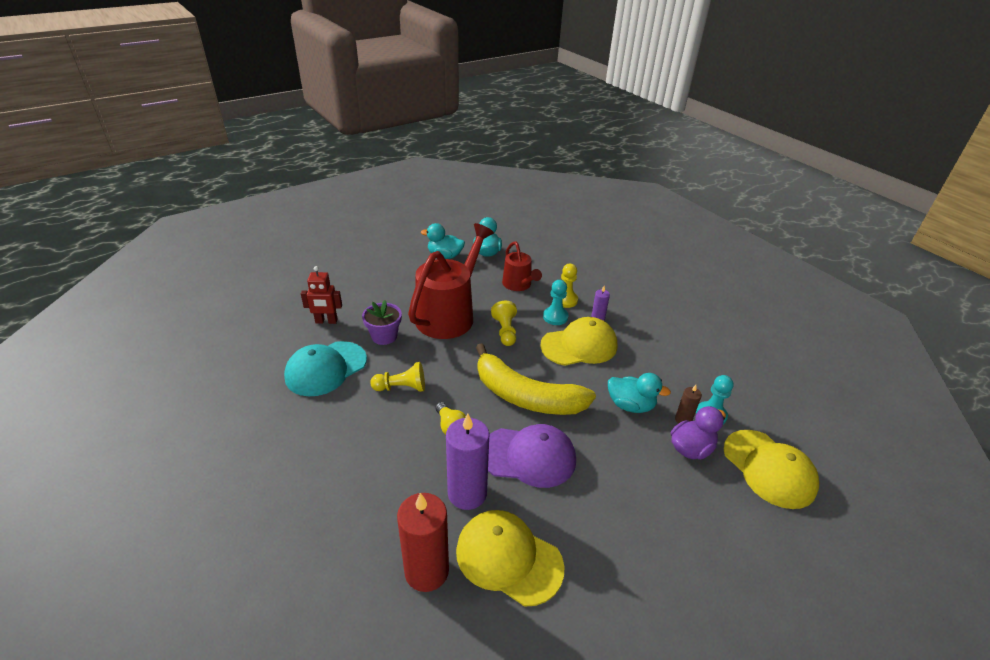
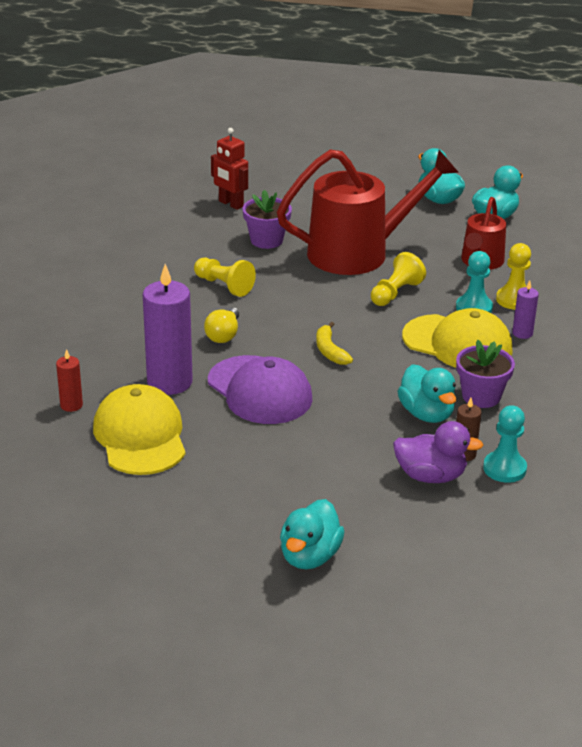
camera: 45 degrees right, 5 degrees down
(326, 368) = (179, 240): turquoise cap -> none
(426, 571) = (71, 405): red candle -> red candle, size x0.48
(526, 396) = (330, 351): yellow banana -> yellow banana, size x0.40
(636, 374) = (481, 396): none -> purple flower pot
(725, 568) = (310, 556): none -> turquoise duck
(769, 468) = (489, 536): yellow cap -> none

